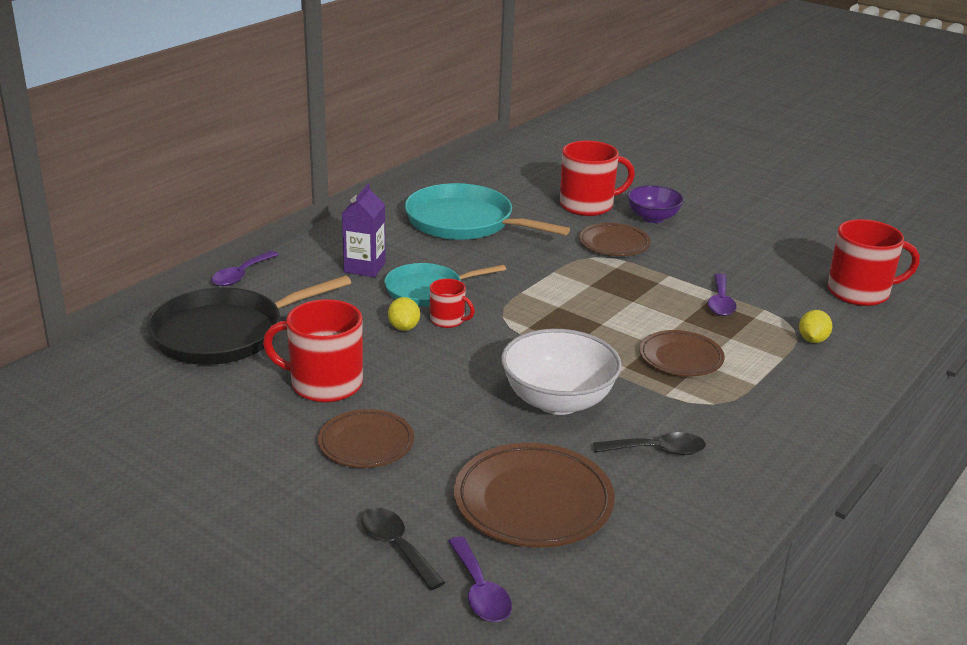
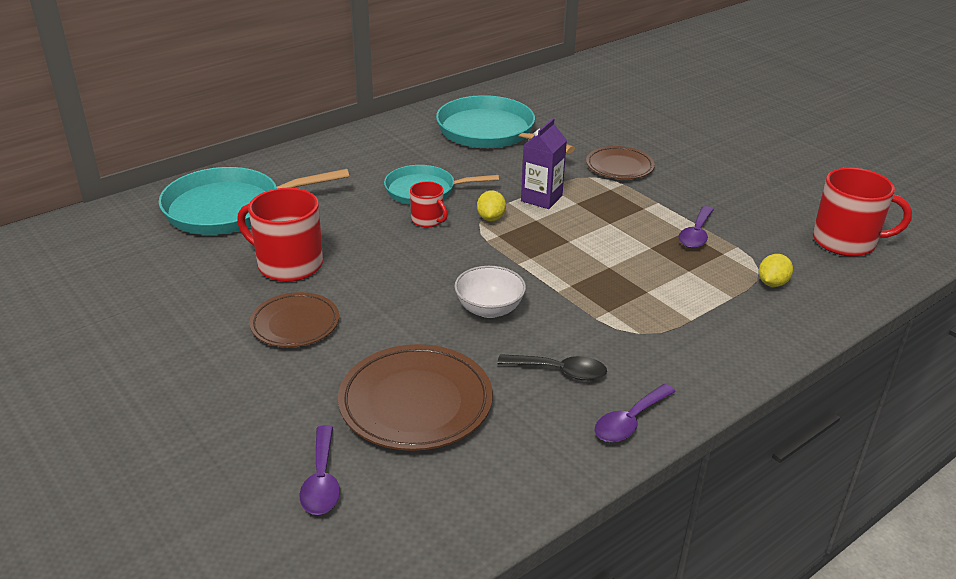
camera: 15 degrees right, 5 degrees up
(224, 333) = (229, 208): black pan -> turquoise pan
(241, 275) = (271, 159): purple spoon -> purple spoon (629, 422)
(364, 267) = (379, 164): purple carton -> purple carton (541, 198)
(396, 546) = (270, 425): black spoon -> none
(404, 327) = (385, 222): yellow lemon -> yellow lemon (491, 218)
(558, 401) = (489, 309): white bowl -> white bowl, size x0.62
(588, 205) = (613, 128): red mug -> none
(653, 218) = (670, 146): purple bowl -> none
(680, 358) = (629, 284): brown plate -> none

